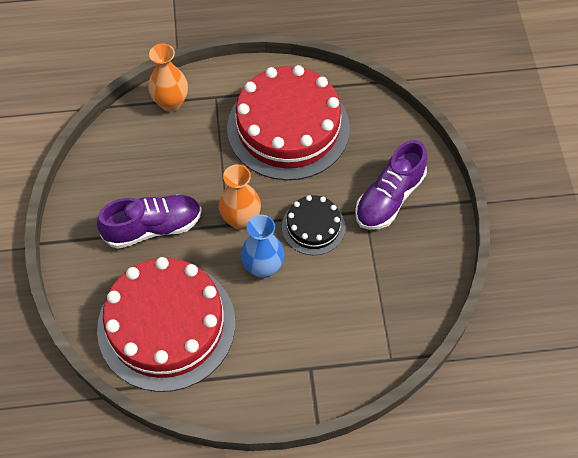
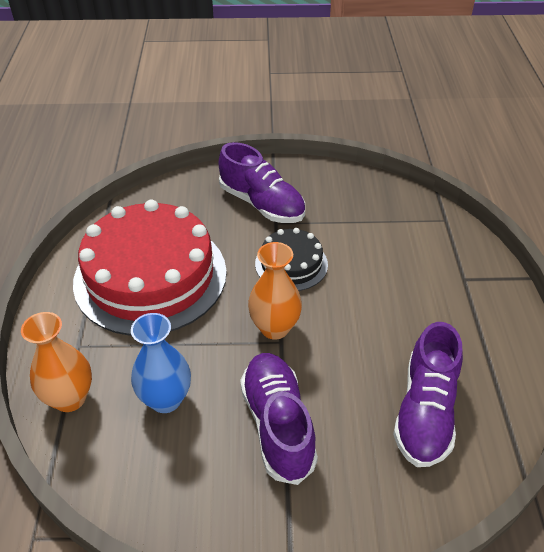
camera: 85 degrees left, 15 degrees down
(166, 325) = (425, 412): red cake -> purple shoe
(263, 267) = (342, 310): blue vase -> blue vase (166, 399)

